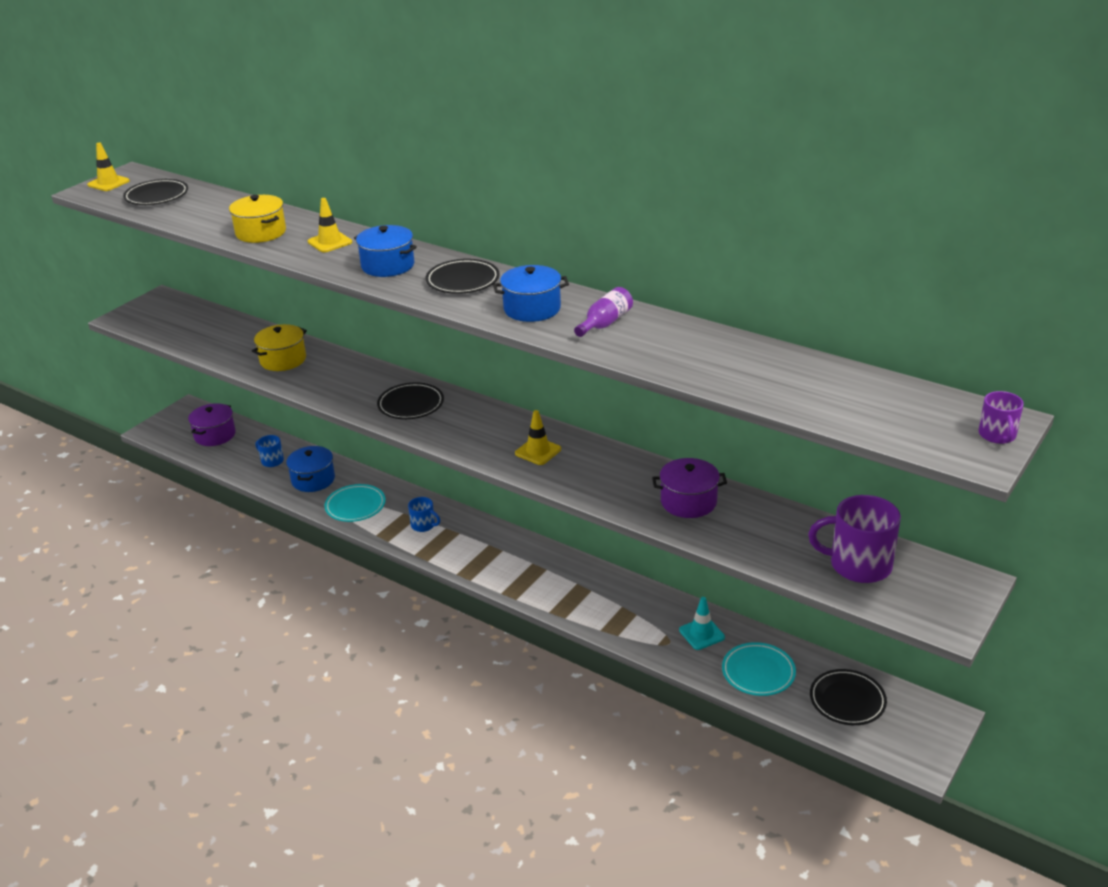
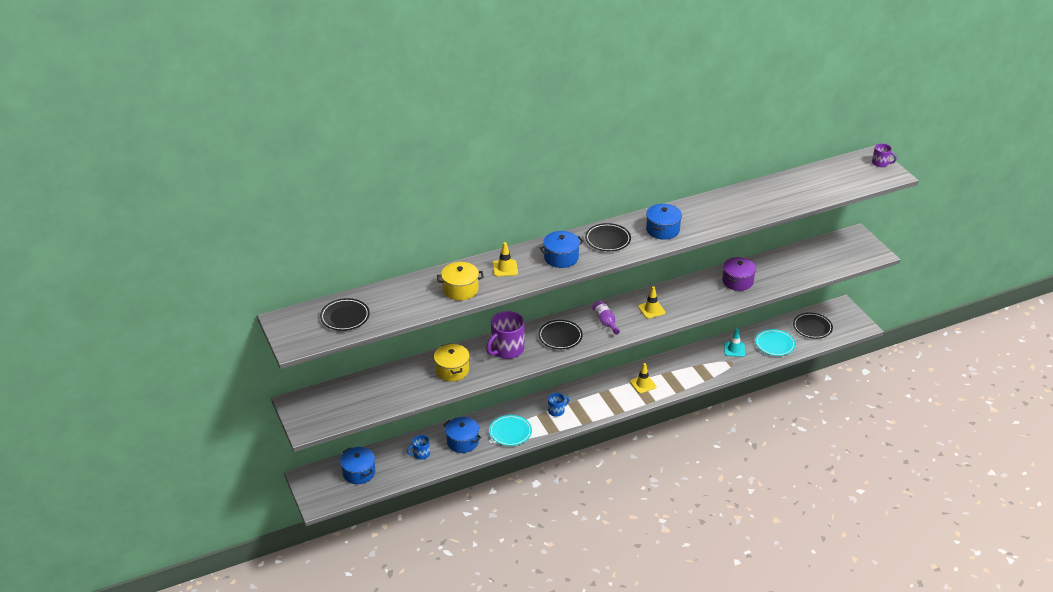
camera: 60 degrees left, 5 degrees up
(108, 183) = (290, 333): yellow traffic cone -> yellow traffic cone (643, 384)
(215, 435) = (359, 472): purple pot -> blue pot
(605, 323) = (699, 215): purple bottle -> purple bottle (605, 322)
(858, 565) = (823, 257): purple mug -> purple mug (506, 349)

